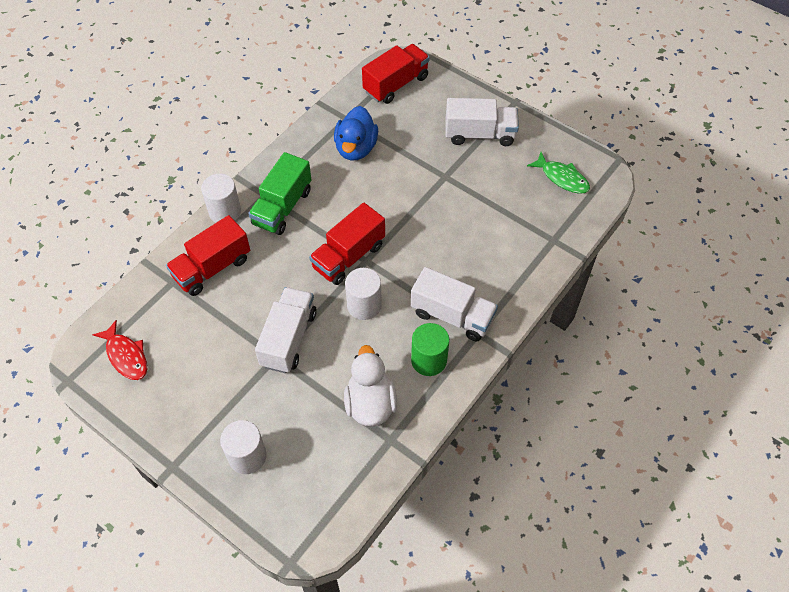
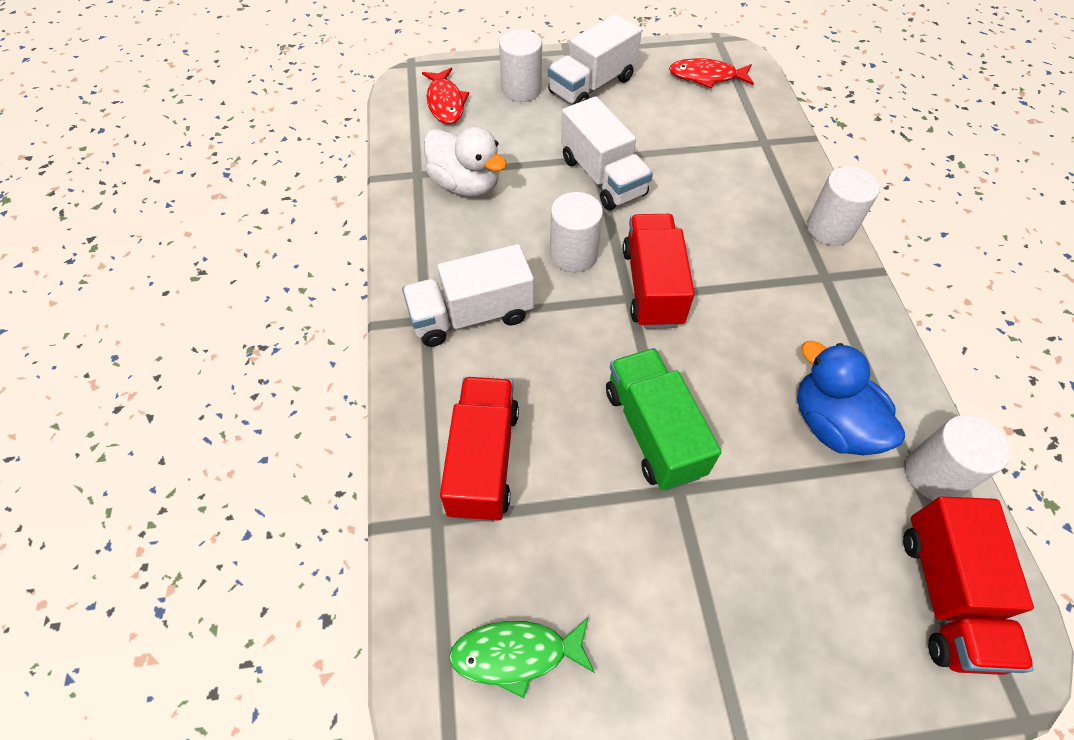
camera: 135 degrees right, 0 degrees up
(212, 268) = (754, 176): red truck -> red truck (483, 460)
(282, 207) = (789, 279): green truck -> green truck (653, 431)
(309, 491) = (445, 103): none -> red fish
(345, 108) = (934, 474): none -> white cylinder
(429, 360) = (450, 255): green cylinder -> none
(479, 134) = (720, 619): white truck -> white truck (592, 86)

